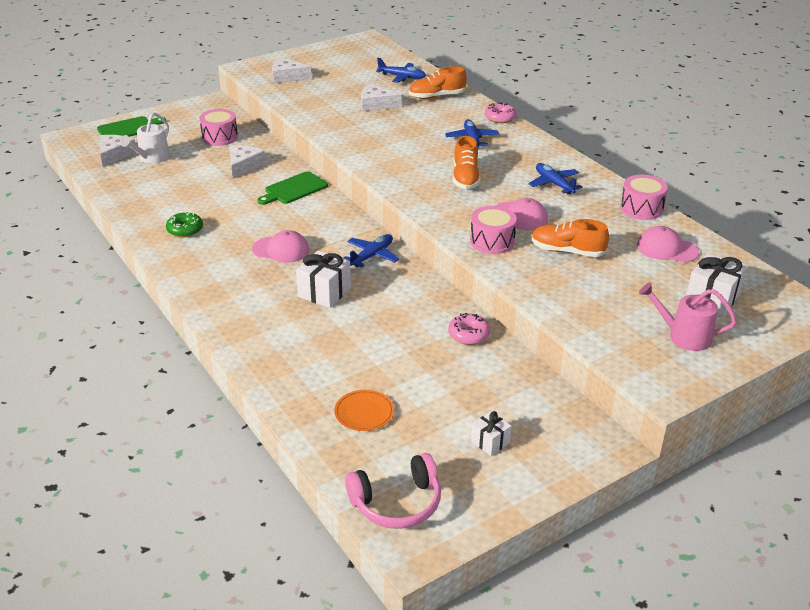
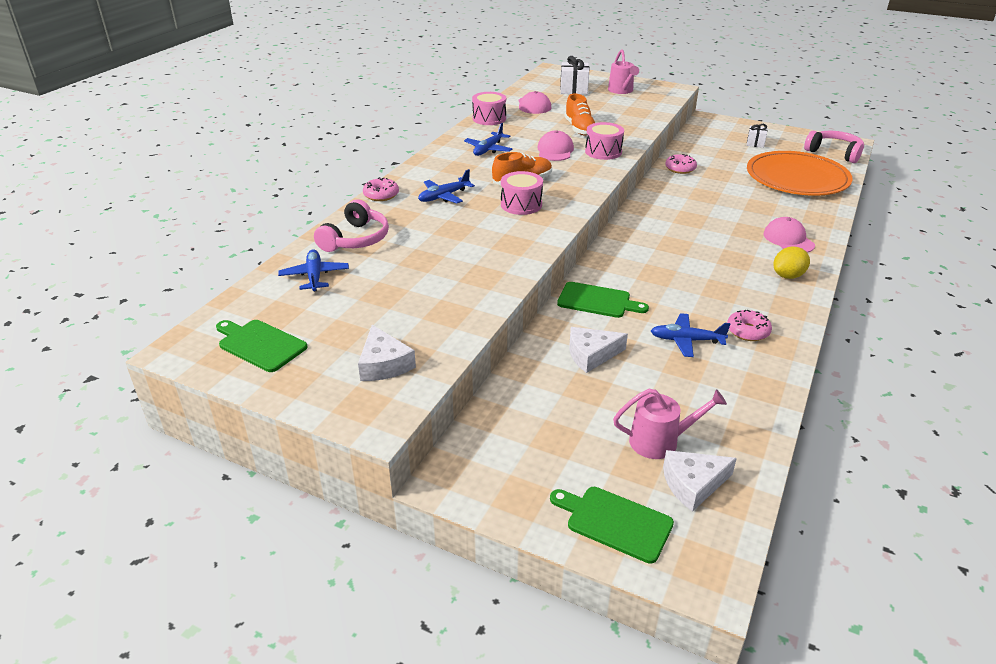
camera: 120 degrees left, 0 degrees up
(151, 158) = (660, 441): white watering can -> pink watering can
(185, 230) = (748, 331): green donut -> pink donut
(215, 286) = (788, 276): none -> yellow lemon
(220, 137) = (546, 410): pink drum -> pink drum (521, 204)
(281, 250) = (698, 267): pink cap -> pink cap (788, 239)
(324, 292) = (719, 228): white gift -> none
(347, 54) = (260, 344): none -> green cutting board
(364, 412) = (797, 178): orange plate -> orange plate, size x2.46
(372, 256) = (646, 225): blue plane -> blue plane (686, 340)
(376, 104) = (412, 267): white cheese -> none
(437, 96) = (356, 239): orange shoe -> pink headphones

